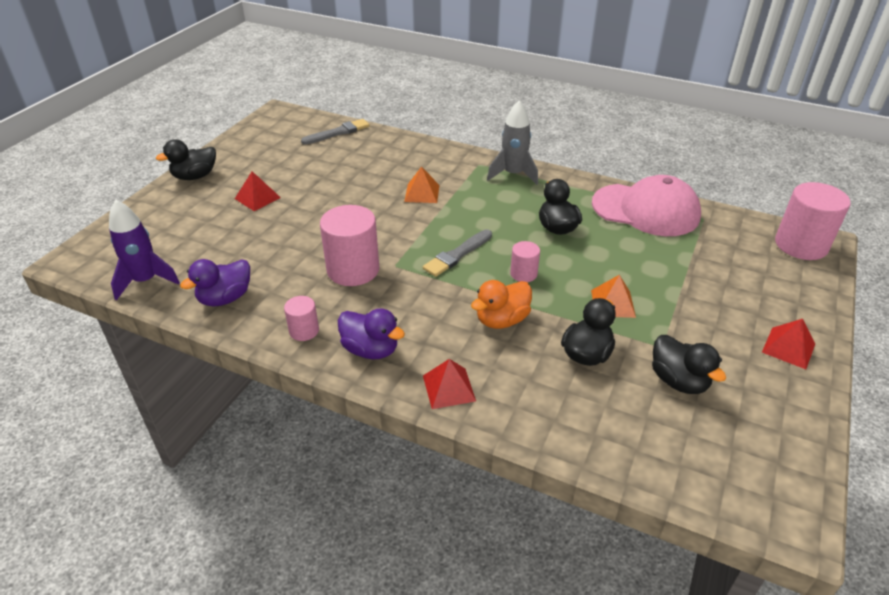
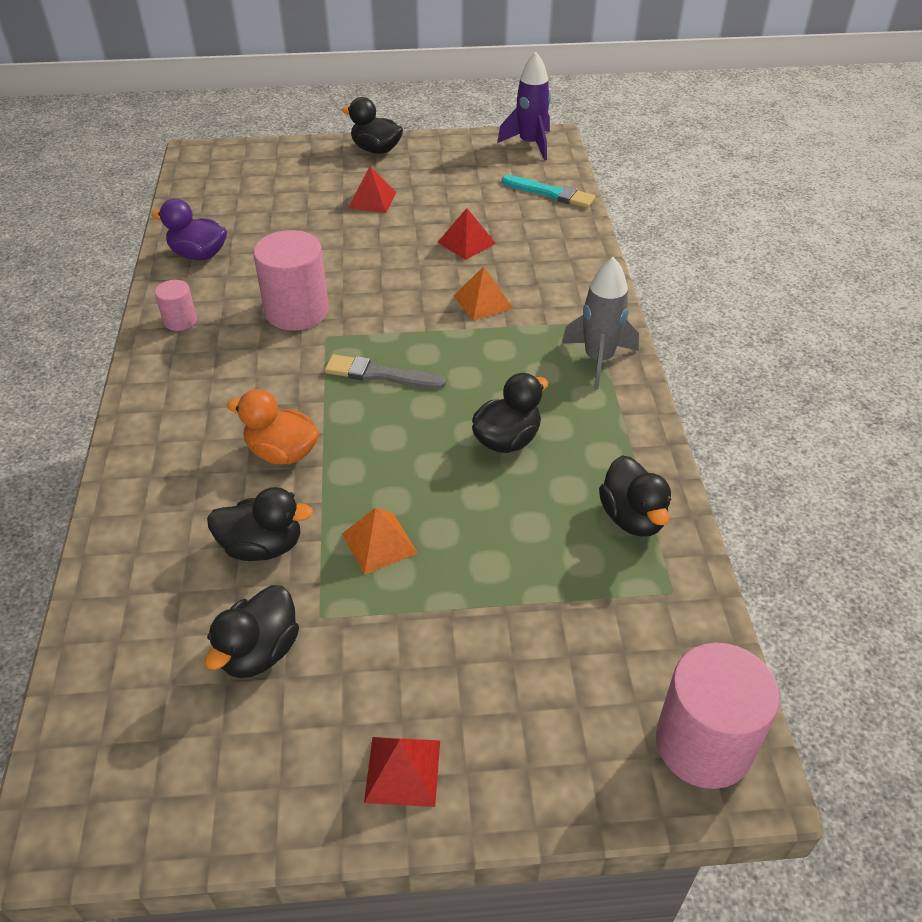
camera: 60 degrees right, 5 degrees up
(146, 281) = (195, 202): purple rocket -> purple rocket (530, 144)
(338, 132) = (551, 193): grey brush -> turquoise brush
(370, 350) = (176, 374): purple duck -> none
(449, 388) = (146, 451): red pyramid -> red pyramid (466, 243)
(523, 274) = (383, 442): pink cylinder -> none
(646, 210) = (632, 518): pink cap -> black duck

